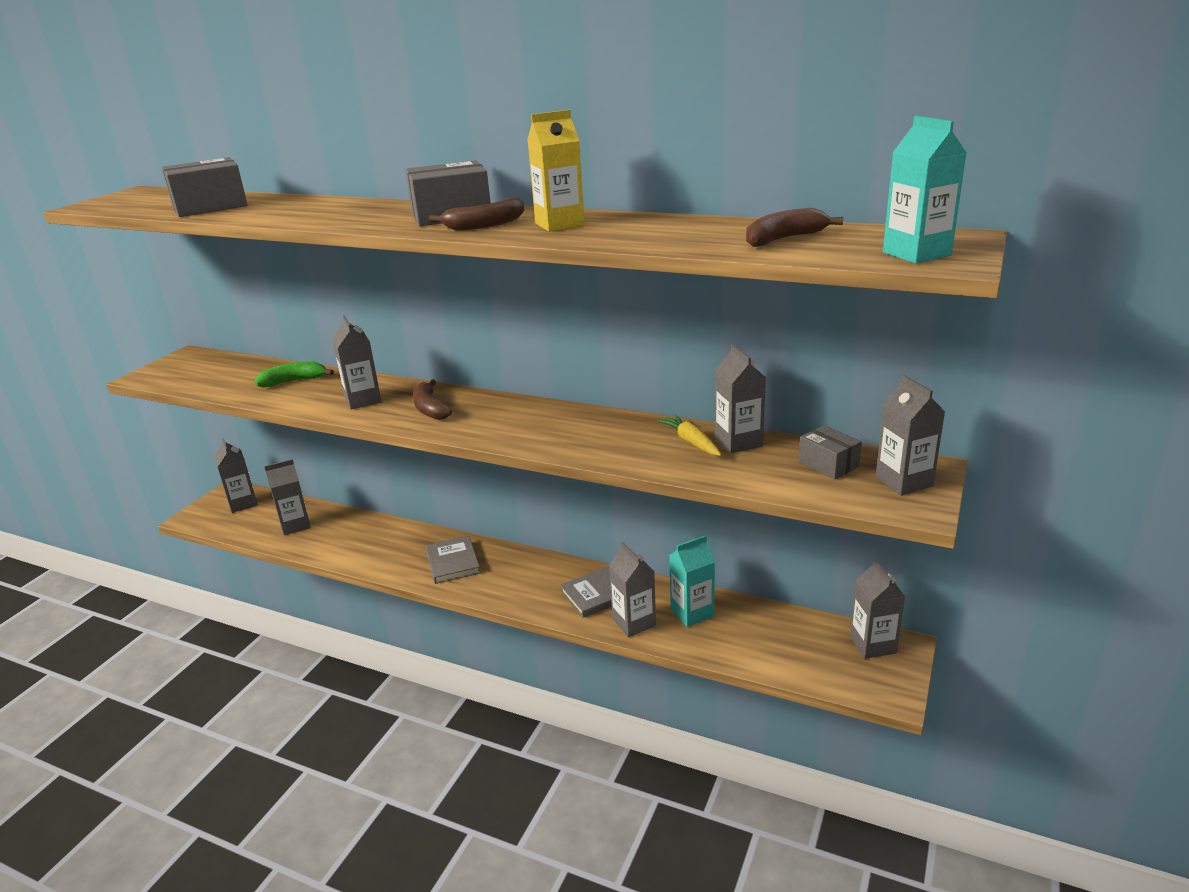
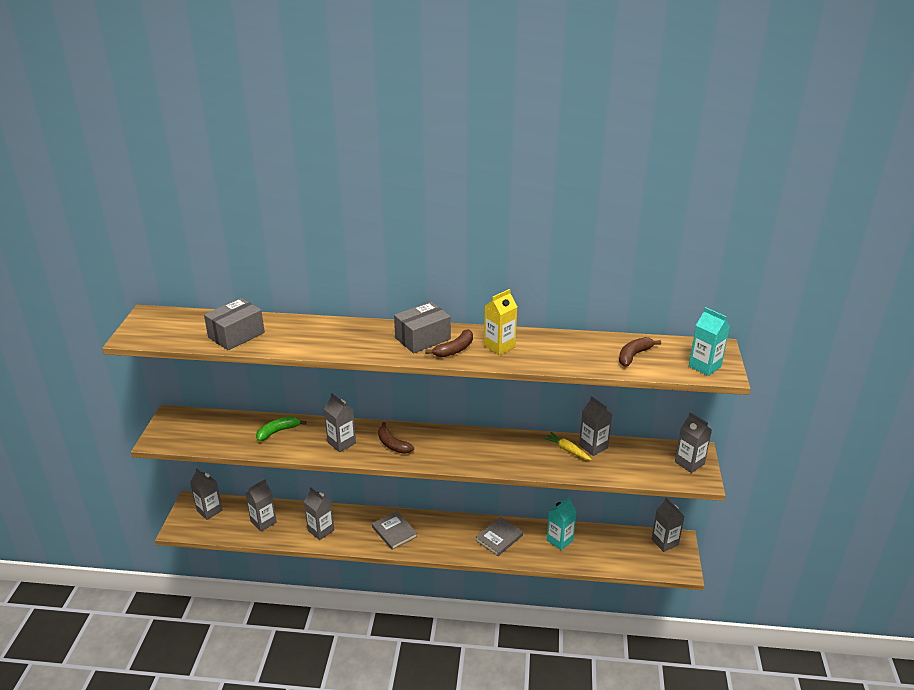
camera: 20 degrees left, 5 degrees up
(634, 622) = (529, 553): grey carton -> grey carton (321, 530)
(828, 464) = (647, 456): grey box -> none

